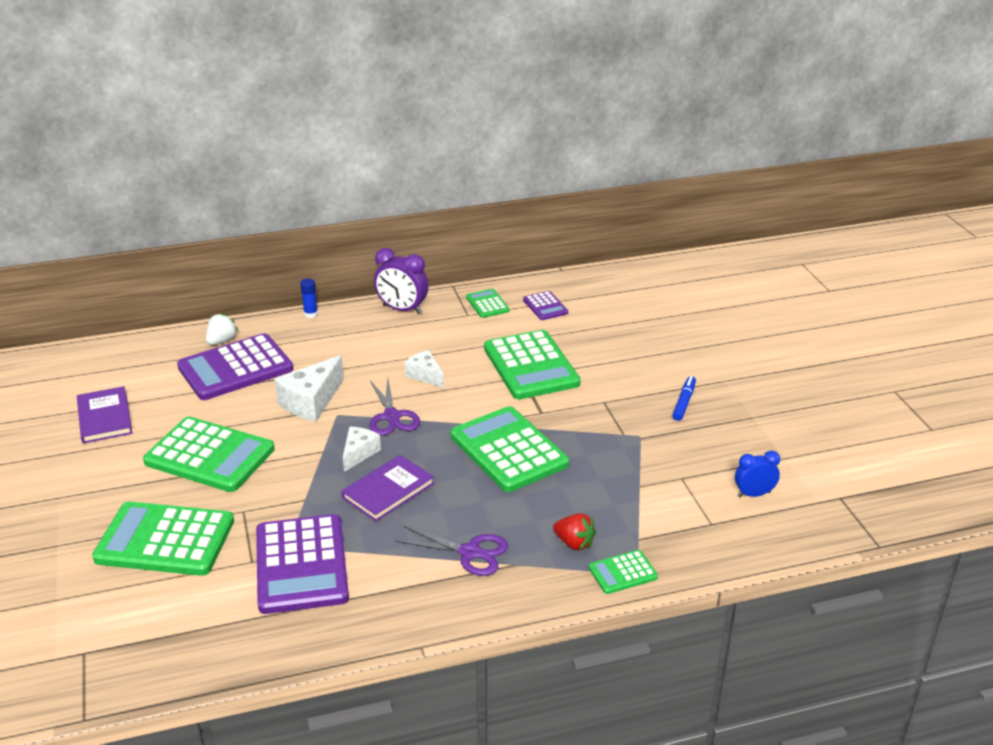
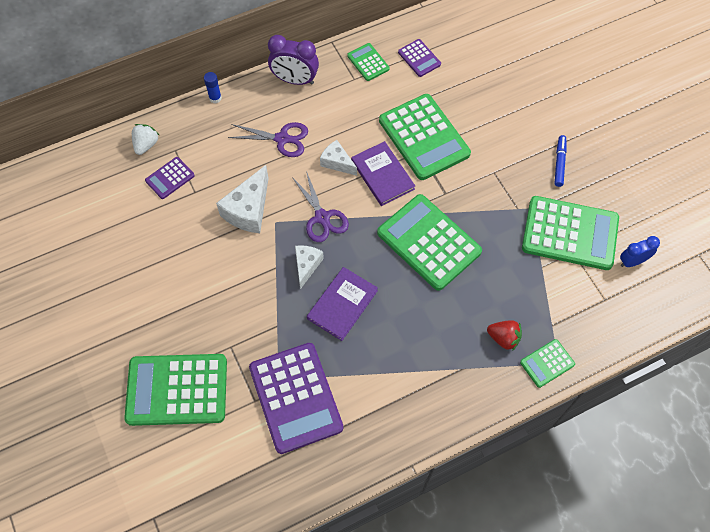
camera: 10 degrees left, 30 degrees up
(104, 417) = (75, 257): purple book -> purple book (382, 175)
(209, 456) = (182, 288): green calculator -> green calculator (570, 233)
(235, 368) = (170, 178): purple calculator -> purple calculator, size x0.48
(470, 552) = (425, 362): purple scissors -> purple scissors (282, 139)

